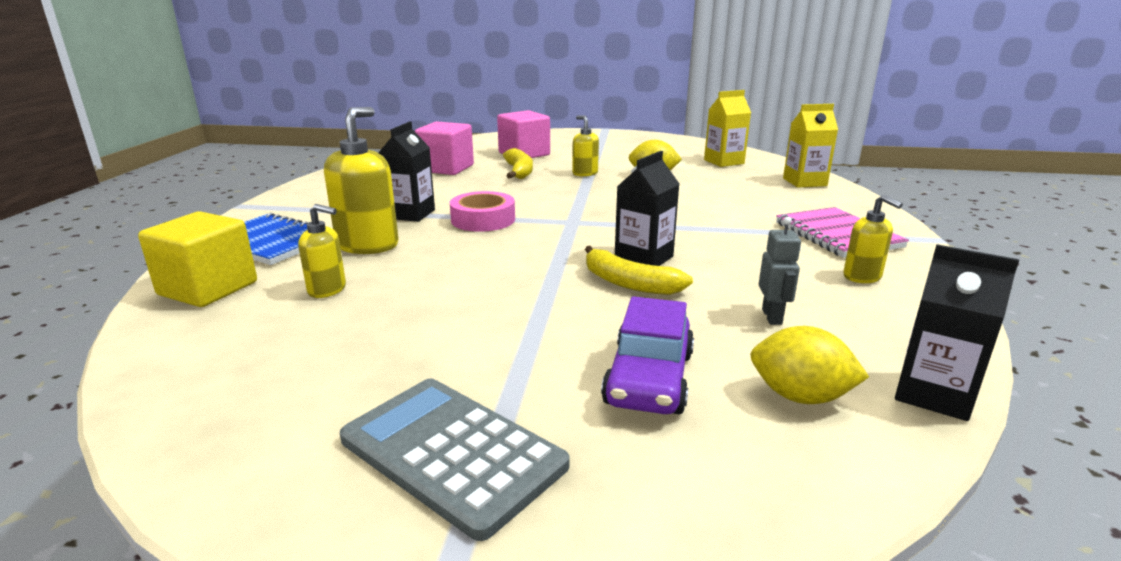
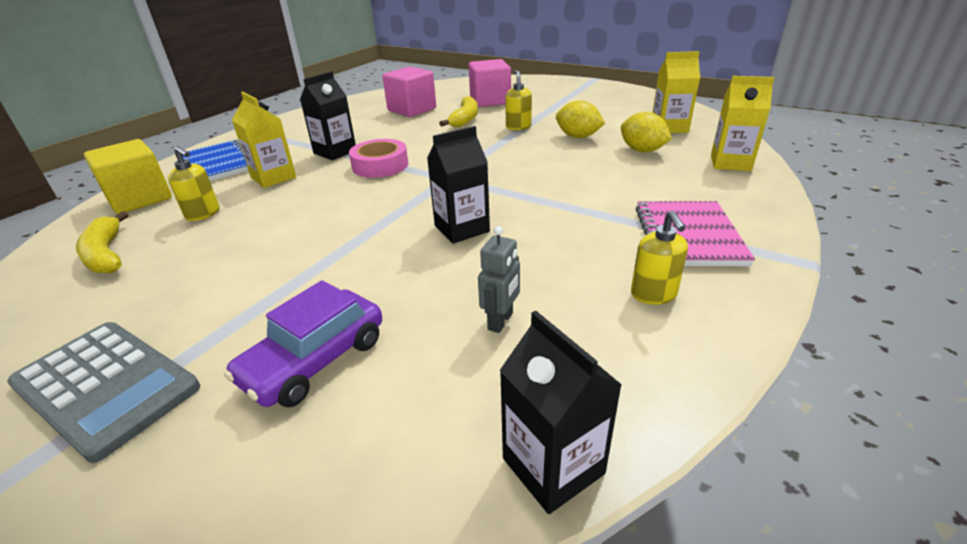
camera: 25 degrees right, 10 degrees up
(368, 245) = (273, 177): yellow soap dispenser -> yellow carton
(452, 452) = (105, 386): grey calculator -> grey calculator turned 150 degrees clockwise
(629, 283) = (417, 253): yellow banana -> yellow banana (106, 254)
(800, 396) = (416, 422): yellow lemon -> yellow lemon (642, 150)

